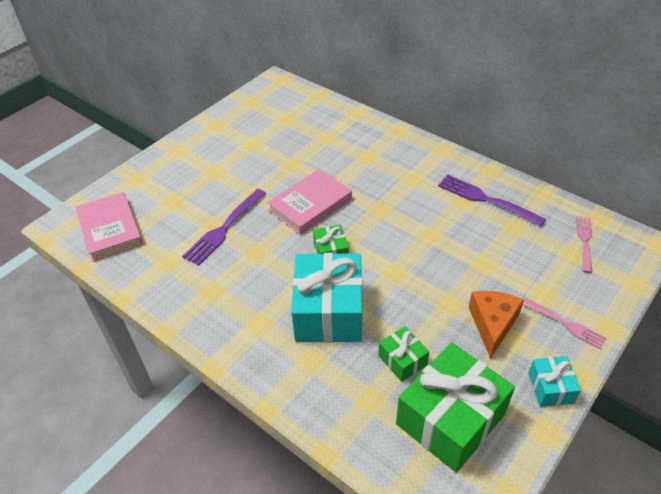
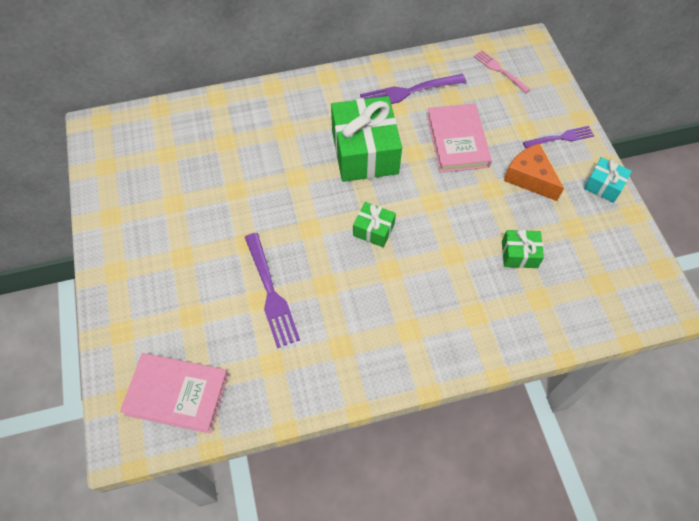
camera: 55 degrees left, 15 degrees up
(310, 204) = (303, 209): pink book -> pink book (457, 141)
(328, 312) = (436, 272): turquoise gift -> none
(450, 419) = (588, 260): green gift -> green gift (364, 152)
(565, 324) = (560, 138): pink fork -> purple fork

